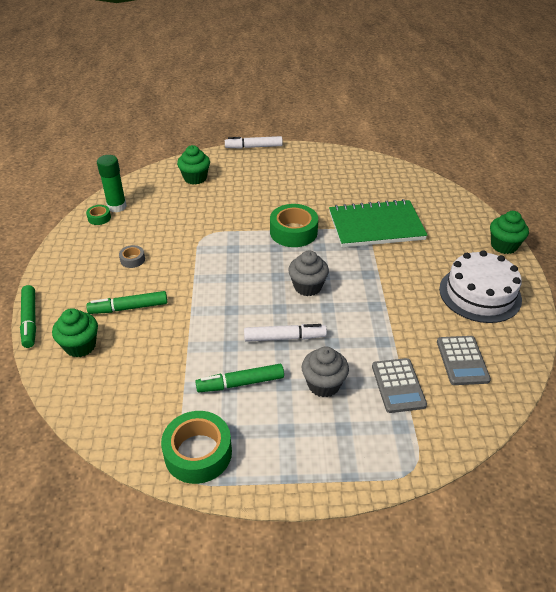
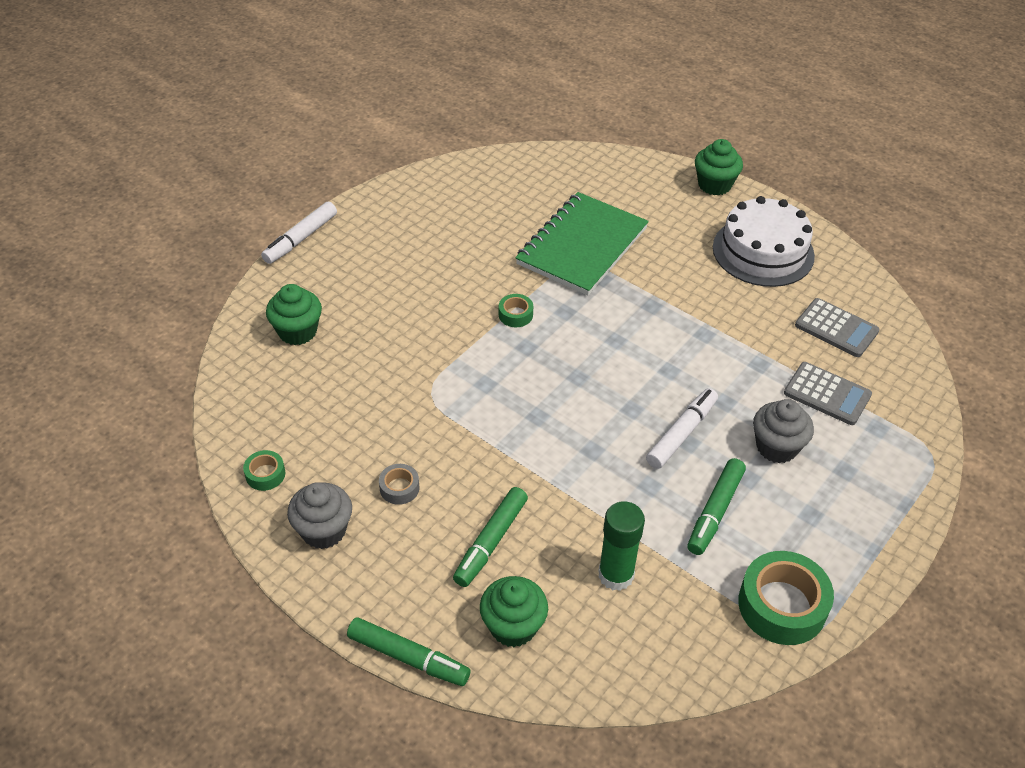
camera: 50 degrees left, 5 degrees up
(117, 206) = (262, 442): green glue stick -> green glue stick (616, 575)
(293, 232) = (515, 315): green tape -> green tape, size x0.49
(307, 287) = (621, 364): grey cupcake -> grey cupcake (323, 530)

